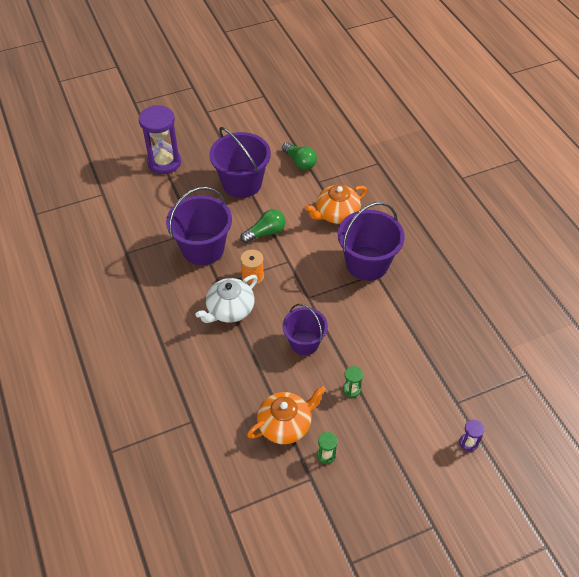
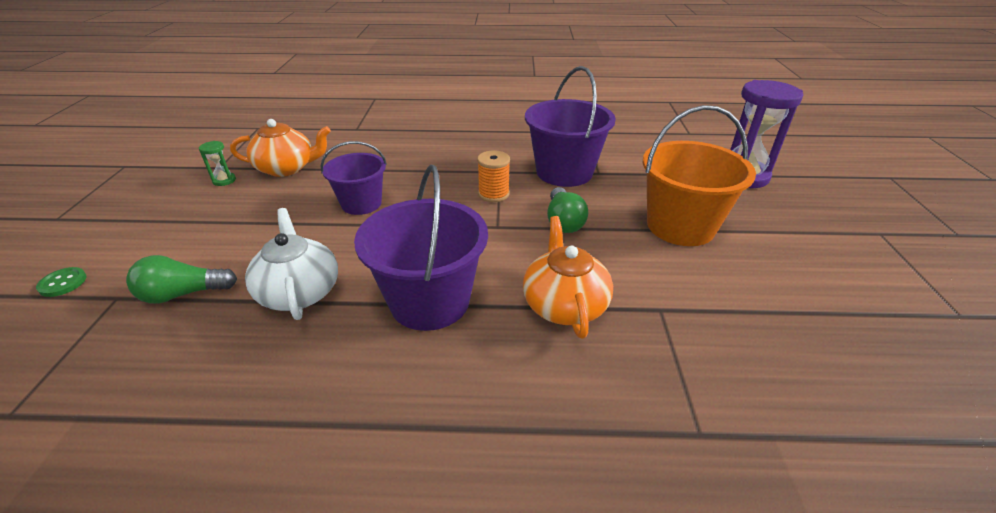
camera: 115 degrees right, 15 degrees down
(229, 310) = (458, 169): white teapot -> white teapot (299, 291)
(242, 183) = (680, 226): purple bucket -> orange bucket
(285, 424) = (287, 168): orange teapot -> orange teapot turned 90 degrees counterclockwise
(300, 162) = (723, 302): green light bulb -> green light bulb (183, 294)
(351, 389) = (262, 217): green hourglass -> none
(468, 443) = (63, 283): purple hourglass -> green button

